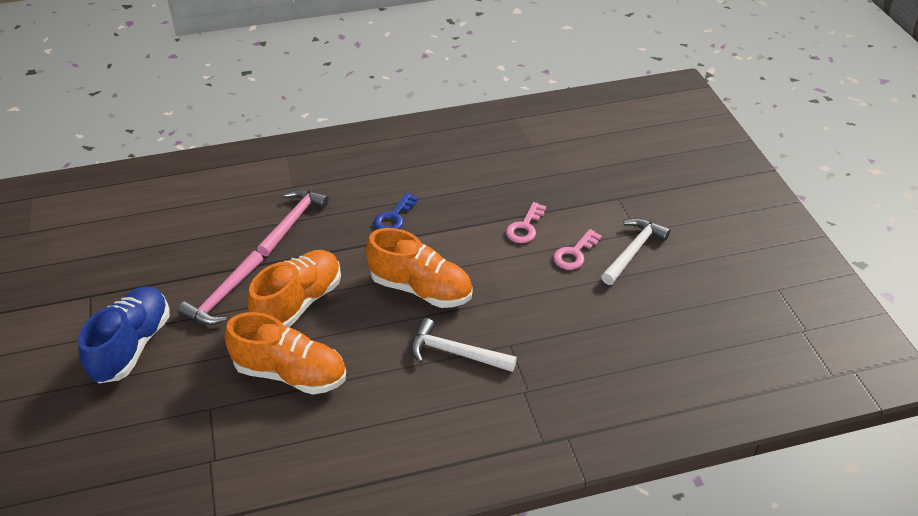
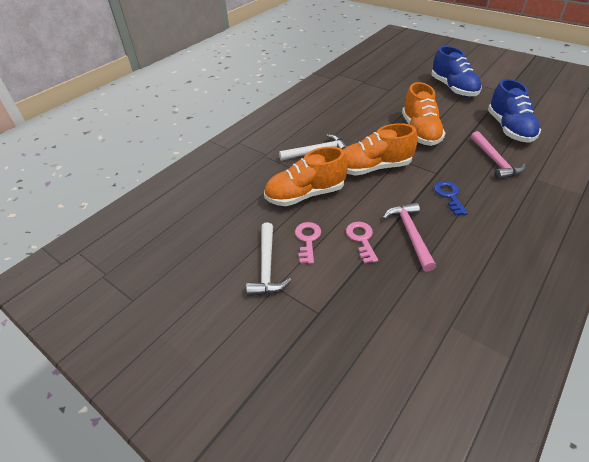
camera: 145 degrees right, 0 degrees up
(205, 244) = (509, 129): none -> blue shoe
(223, 297) = (456, 117): pink hammer -> pink hammer (410, 234)
(290, 373) = (378, 111): orange shoe -> orange shoe (305, 195)

